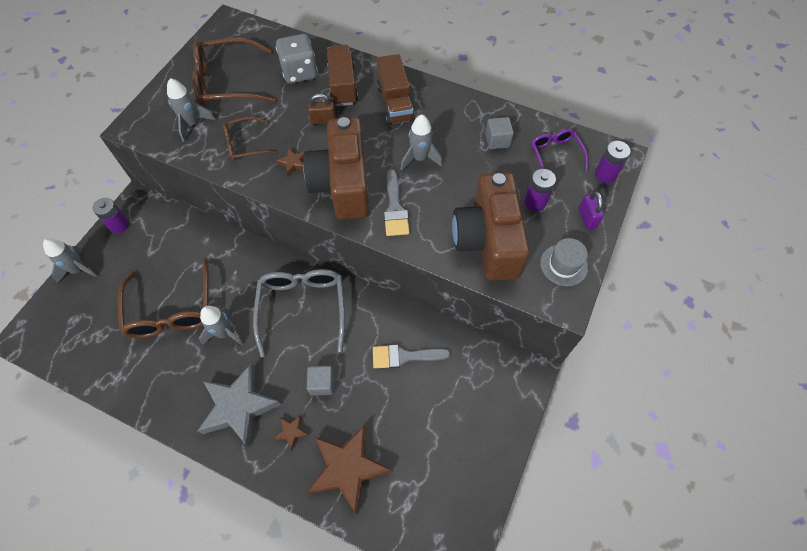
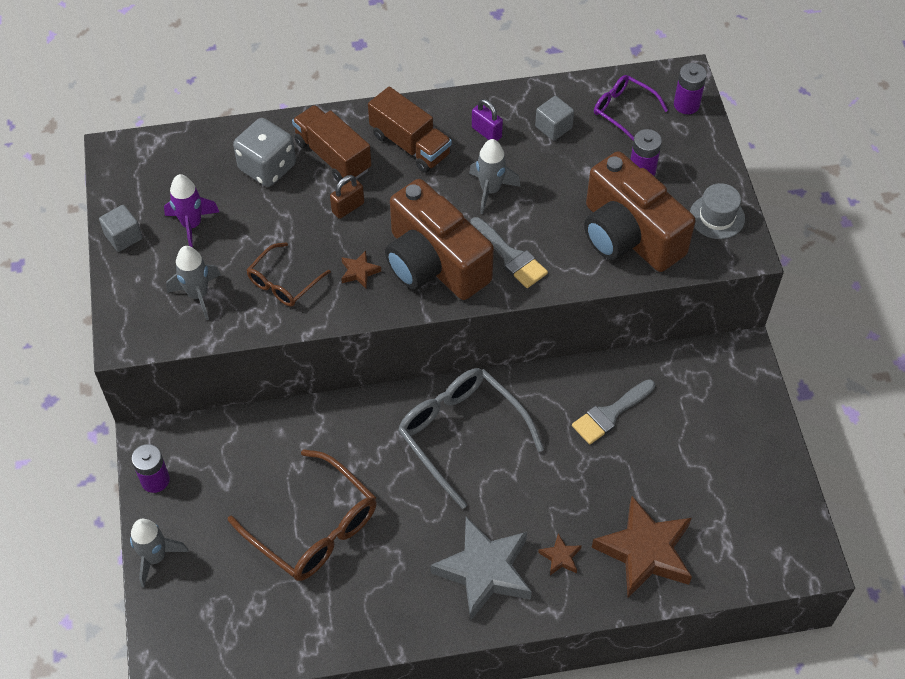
camera: 35 degrees left, 5 degrees down
(224, 333) = (399, 512): grey rocket -> none
(228, 82) = (192, 225): brown glasses -> purple rocket
(322, 384) = (550, 493): grey cube -> grey cube (123, 237)
(587, 218) = (703, 159): purple padlock -> purple padlock (486, 132)

